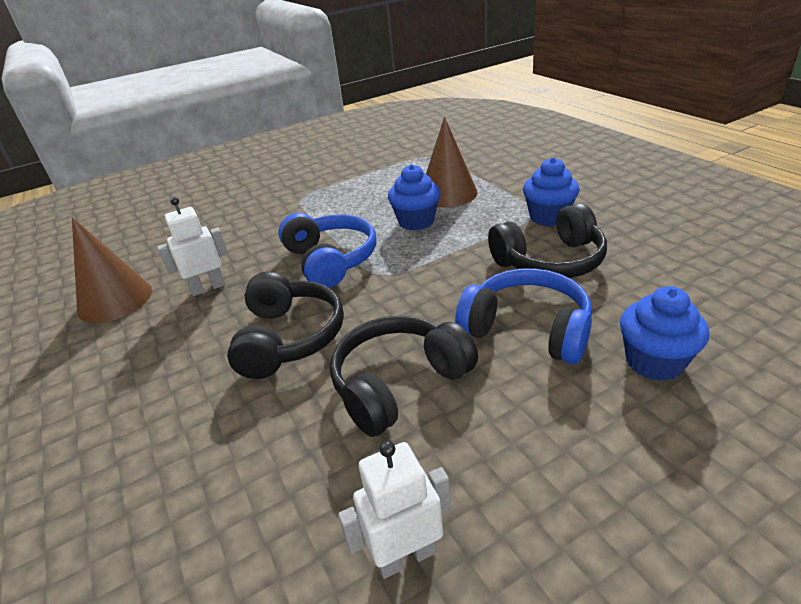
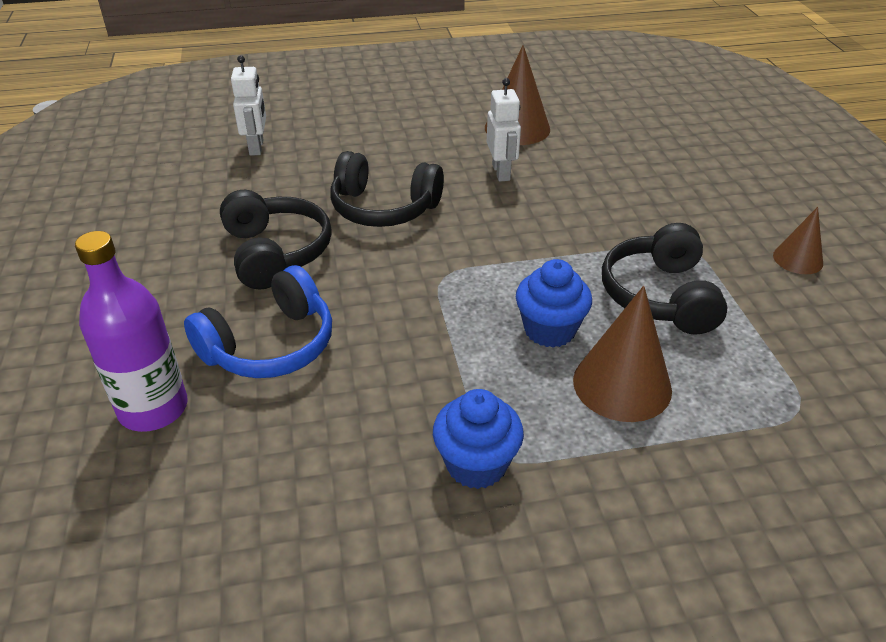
camera: 105 degrees right, 5 degrees up
(300, 168) = (798, 259): none -> brown cone
(331, 260) = (499, 248): blue headphones -> none
(406, 556) = (143, 226): white robot -> white robot (257, 147)
(550, 261) = (366, 414): black headphones -> black headphones (659, 296)
(654, 362) = (153, 408): blue cupcake -> purple bottle

